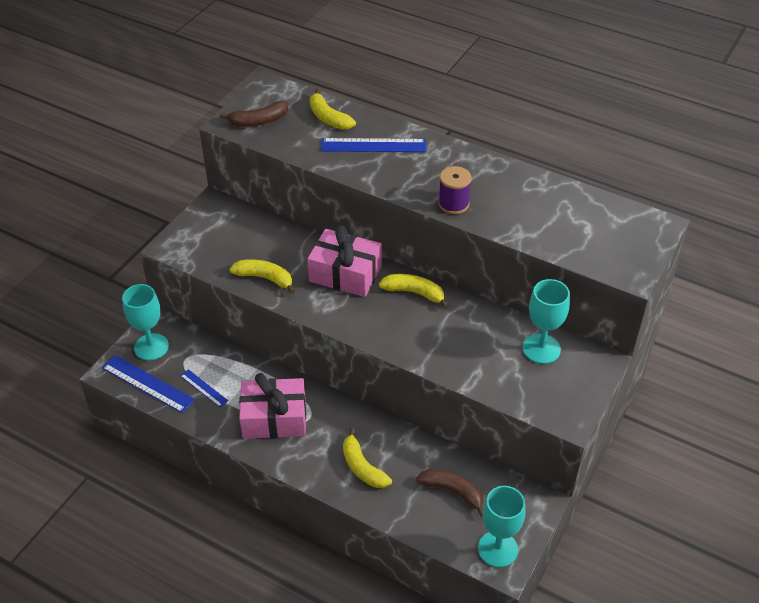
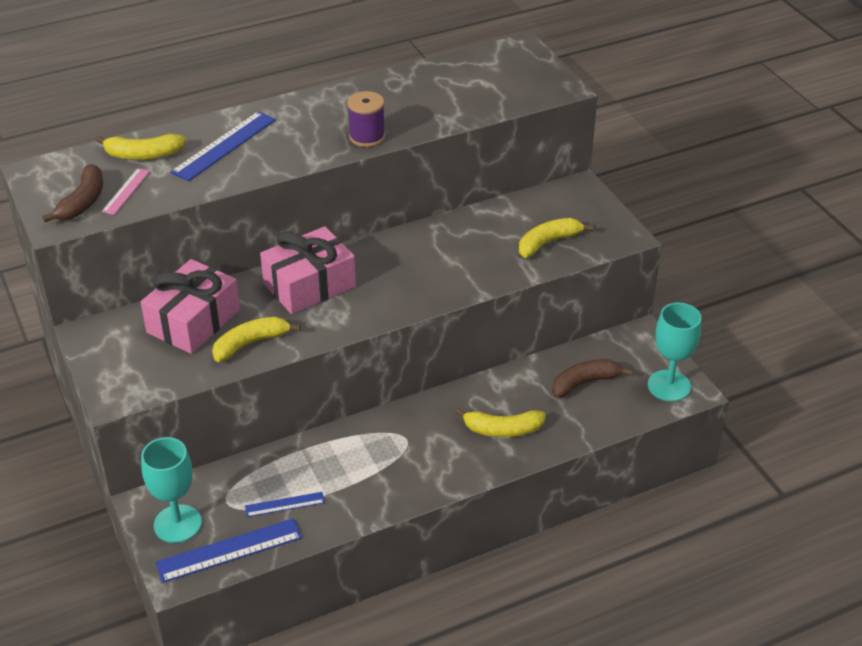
camera: 55 degrees left, 5 degrees down
(274, 418) = (381, 466): pink gift -> pink gift (193, 321)
(285, 132) = (126, 191): none -> pink ruler
(414, 293) = (385, 252): yellow banana -> yellow banana (548, 243)
(541, 349) = (533, 212): turquoise goblet -> none

